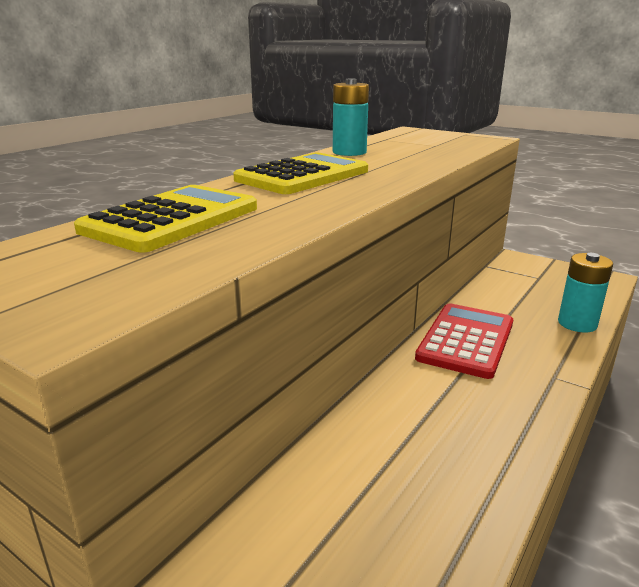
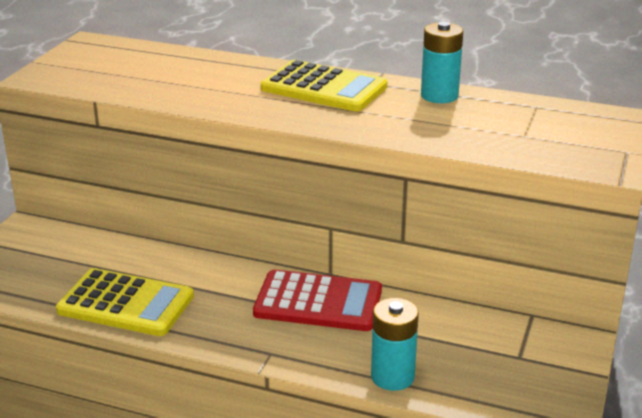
camera: 75 degrees right, 5 degrees up
(172, 219) = (184, 67): yellow calculator -> yellow calculator (126, 303)

